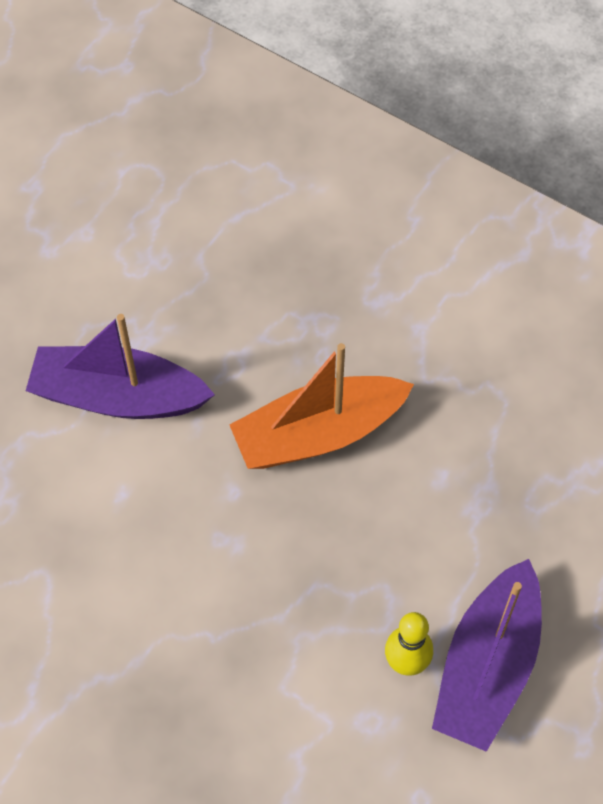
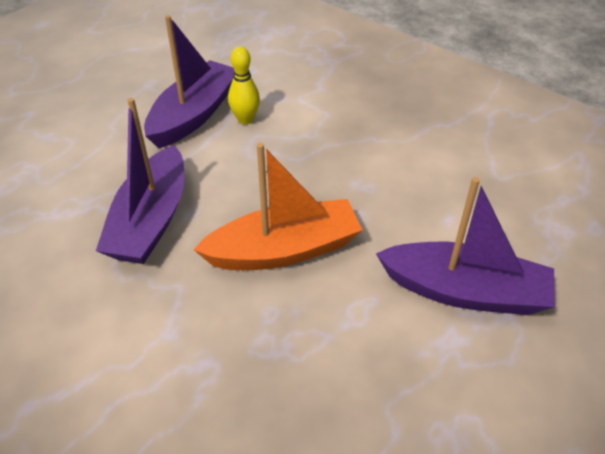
camera: 175 degrees left, 15 degrees down
(485, 463) = (151, 220): none -> purple boat

